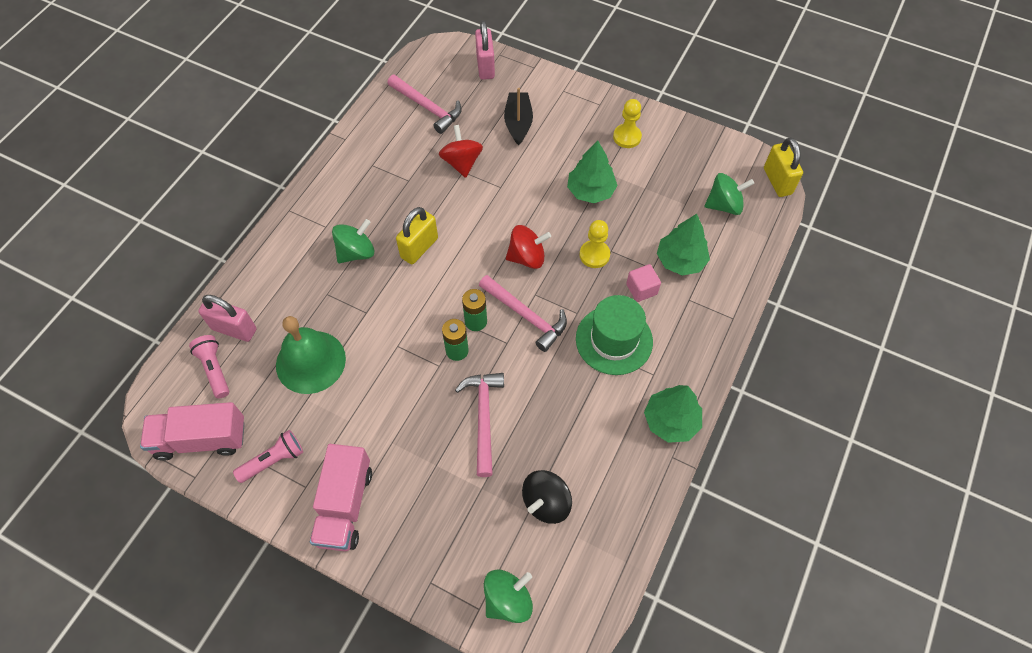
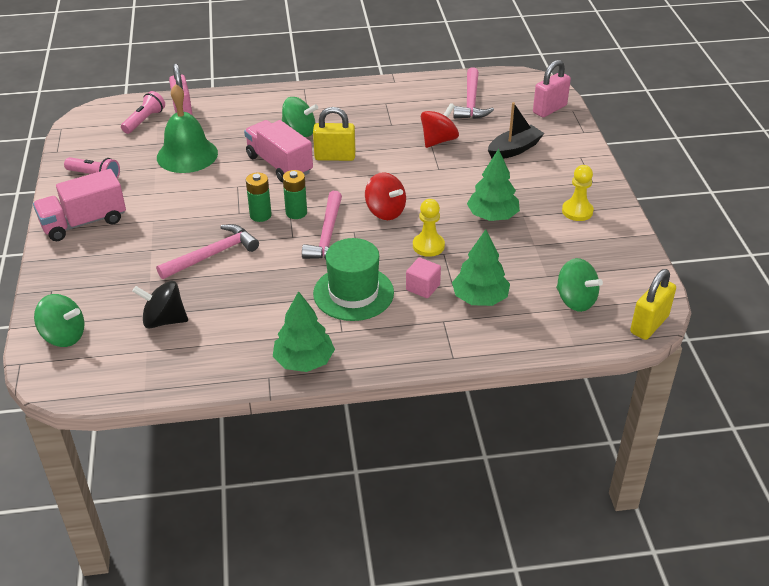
camera: 55 degrees right, 20 degrees down
(201, 439) = (87, 140): pink truck -> pink truck (279, 164)

